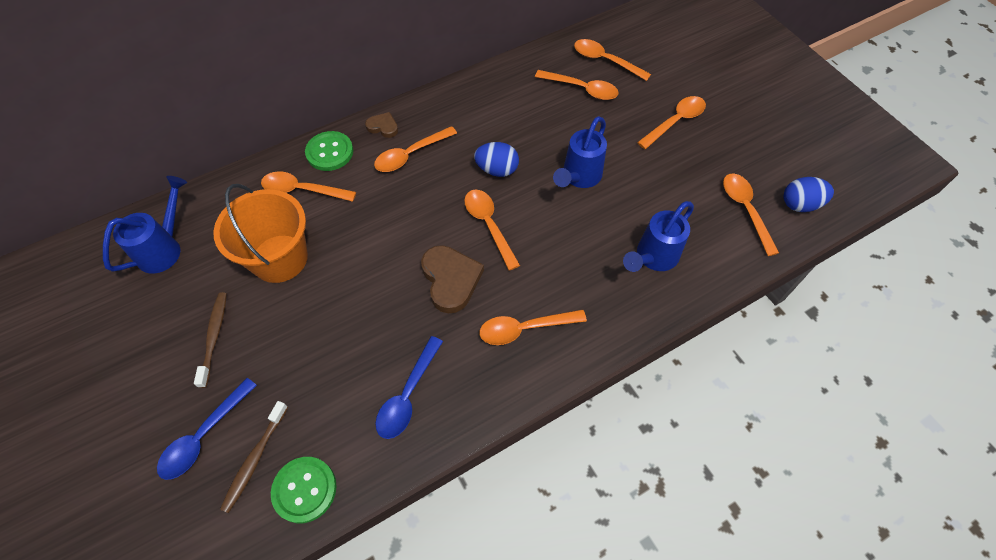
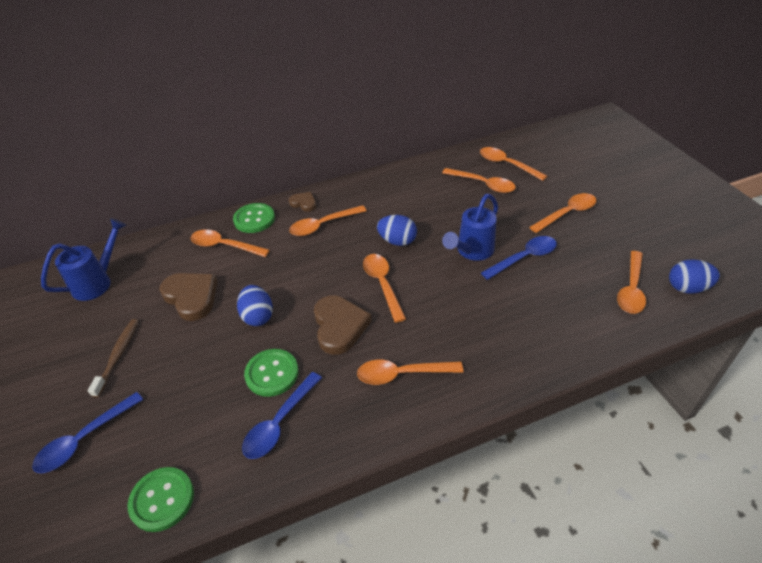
camera: 10 degrees right, 15 degrees down
(255, 459) = (124, 466): brown toothbrush -> none
(279, 258) = (191, 297): orange bucket -> brown heart
(359, 275) = (257, 316): none -> blue egg
(389, 341) = (272, 373): none -> green button
(634, 181) = (524, 258): none -> blue spoon
(653, 258) = (535, 323): blue watering can -> none
(745, 210) = (631, 289): orange spoon -> orange spoon turned 150 degrees counterclockwise

